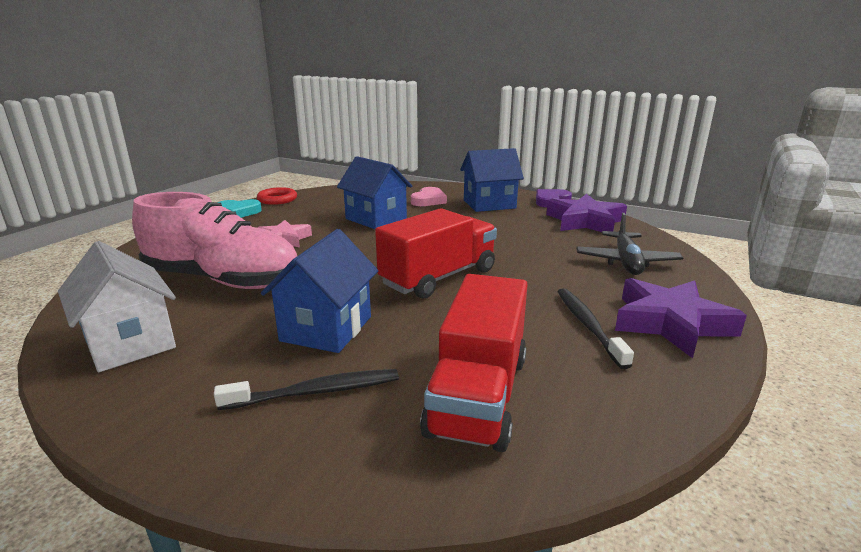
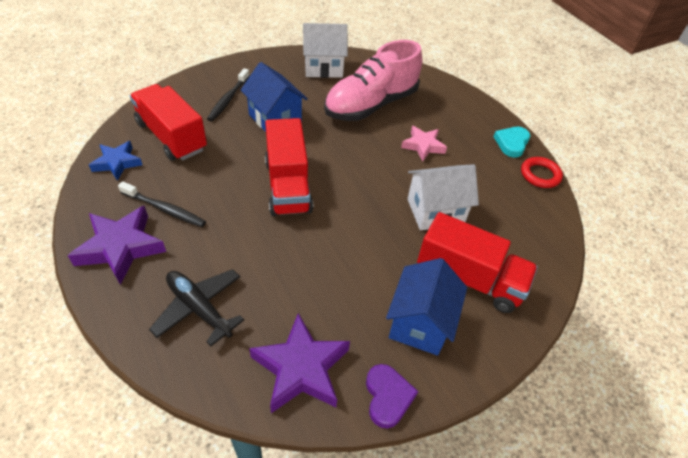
camera: 120 degrees right, 25 degrees up
(376, 219) = (435, 211): blue house -> white house
(428, 200) = (469, 278): pink heart -> red truck
(603, 411) = (117, 163): none -> blue star

